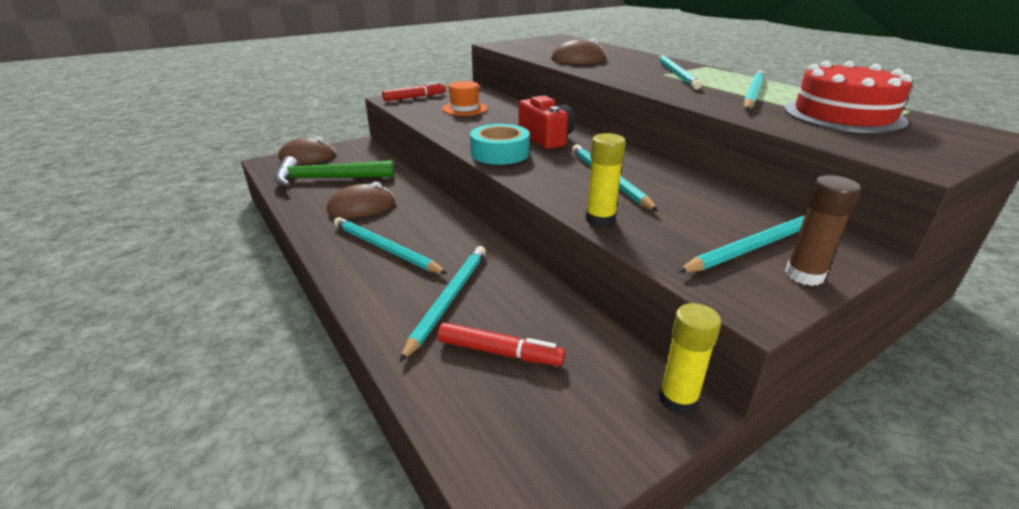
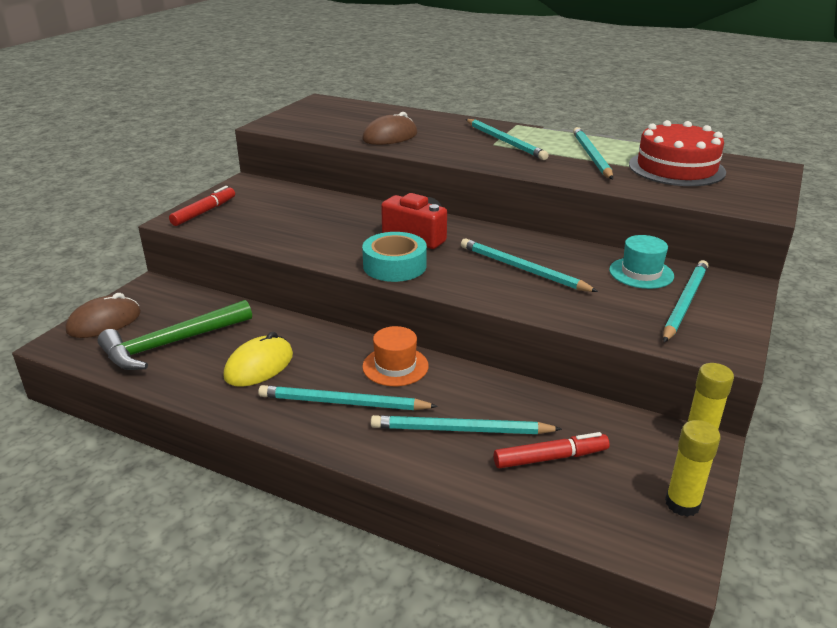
camera: 30 degrees left, 0 degrees up
(361, 207) = (259, 366): brown mouse -> yellow mouse
(448, 299) = (461, 430): turquoise pencil -> turquoise pencil turned 75 degrees counterclockwise
(464, 109) = (285, 216): orange hat -> orange hat (395, 366)
(600, 219) = (559, 313): yellow glue stick -> yellow glue stick (682, 504)
(732, 209) = (641, 273): none -> turquoise hat
(804, 275) = (733, 316): brown glue stick -> none

